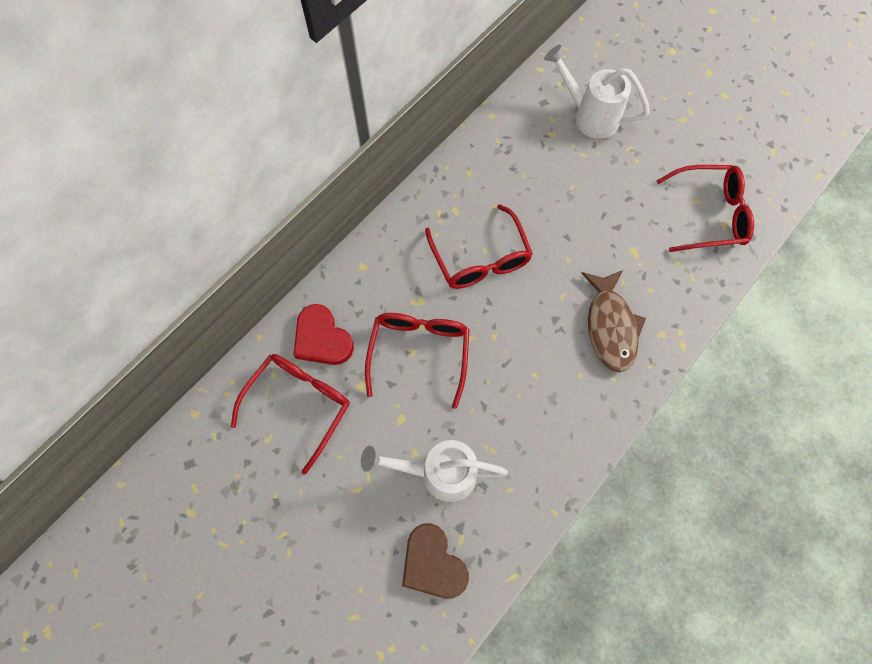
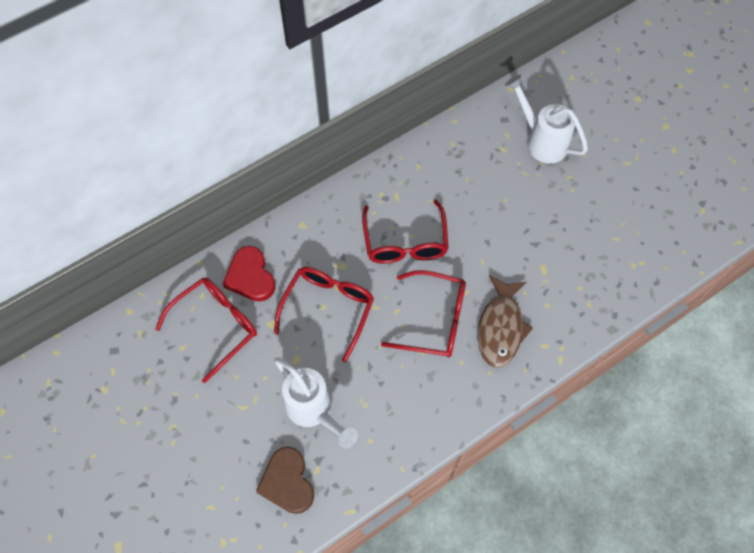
camera: 15 degrees right, 5 degrees down
(438, 473) = (314, 411): white watering can -> white watering can turned 150 degrees counterclockwise
(708, 214) = (621, 252): red glasses -> red glasses (433, 320)

